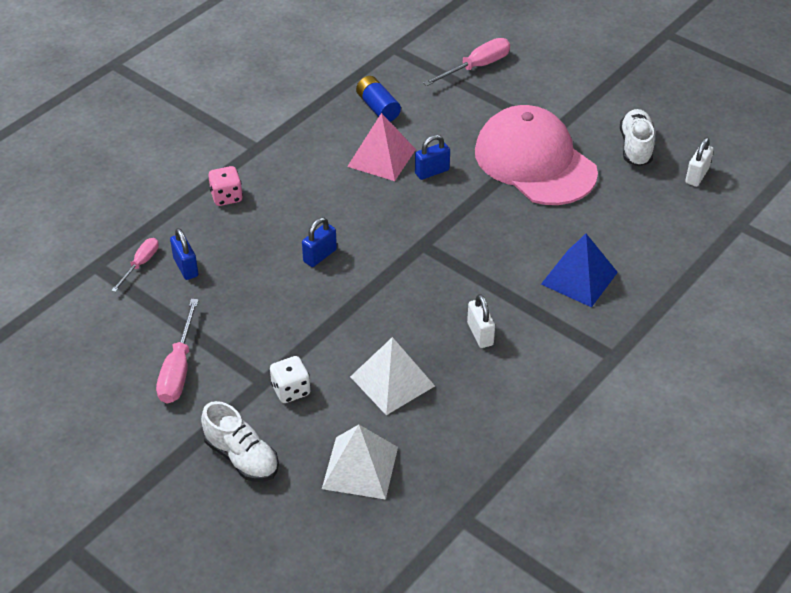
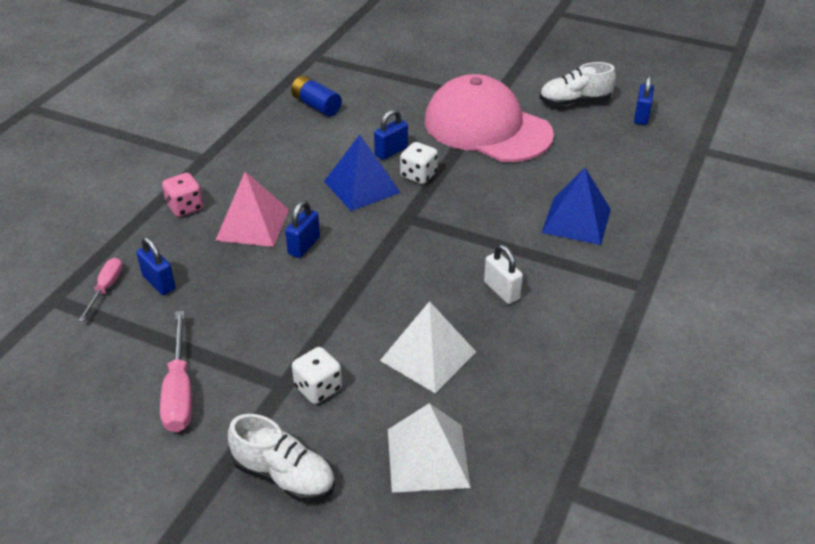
camera: 15 degrees left, 5 degrees down
(381, 158) = (336, 147): pink pyramid -> pink pyramid (252, 224)
(391, 205) = (362, 186): none -> blue pyramid
(448, 202) = (418, 175): none -> white dice
(476, 67) = (398, 60): pink screwdriver -> none
(635, 147) = (574, 102): white shoe -> white shoe turned 90 degrees counterclockwise
(696, 176) = (641, 116): white padlock -> blue padlock

